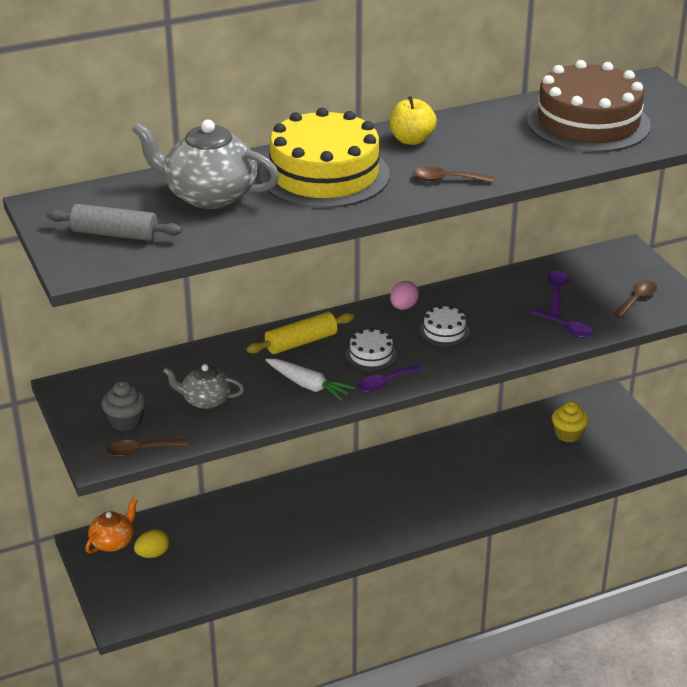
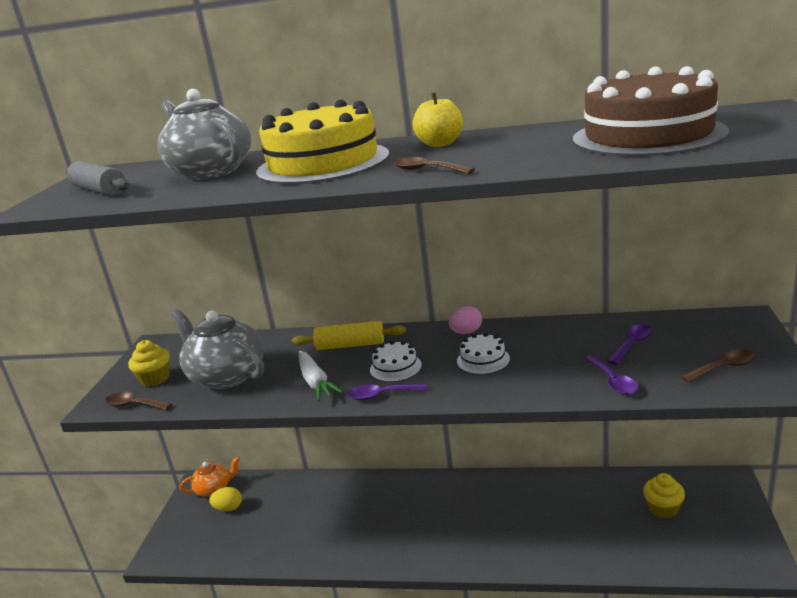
camera: 35 degrees right, 10 degrees down
(126, 421) = (155, 378): grey cupcake -> yellow cupcake
(205, 400) = (226, 375): grey teapot -> grey teapot, size x1.77

